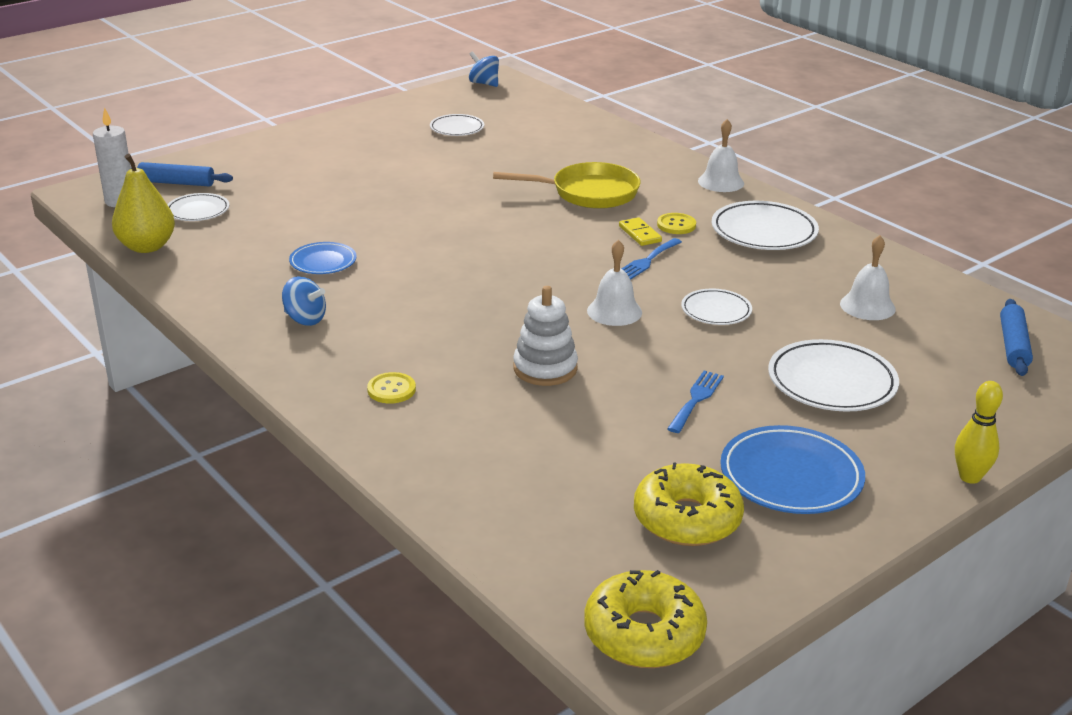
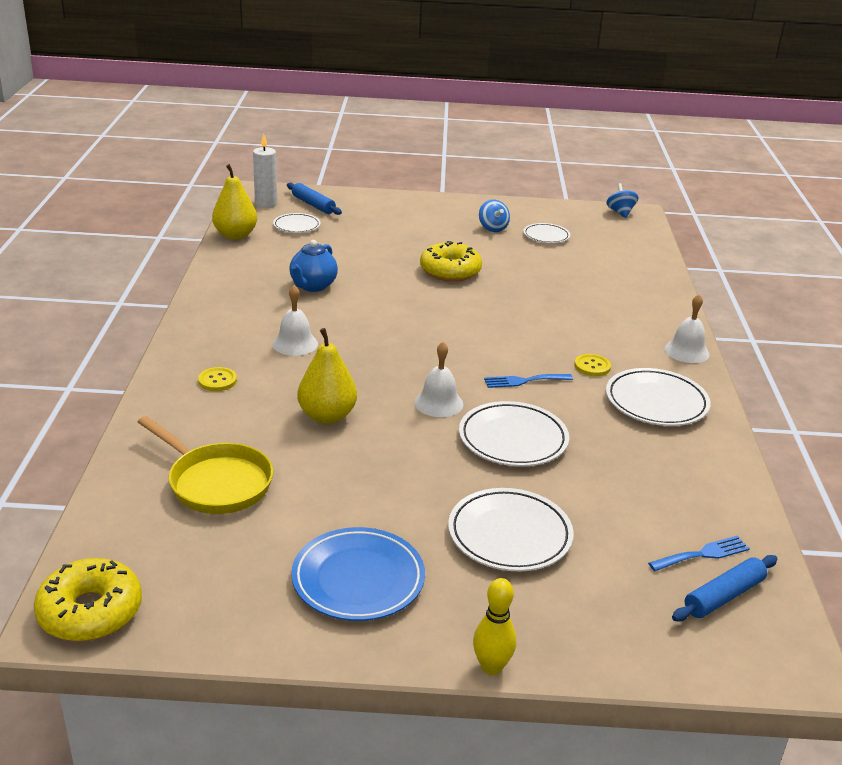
camera: 40 degrees right, 0 degrees up
(305, 319) = (244, 315): blue spinning top -> blue spinning top (492, 228)
(323, 262) = (313, 286): blue plate -> blue teapot
(545, 368) = (327, 416): white stacking toy -> yellow pear
(589, 193) = (565, 316): yellow pan -> yellow pan (216, 482)
(639, 234) = (552, 360): yellow domino -> none
(687, 519) = (241, 561): yellow donut -> yellow donut (450, 271)
(696, 399) = (388, 490): blue fork -> blue fork (703, 554)
(716, 311) = (513, 439): white plate -> white plate, size x1.67
(867, 306) = (644, 497): white bell -> white bell (295, 344)

